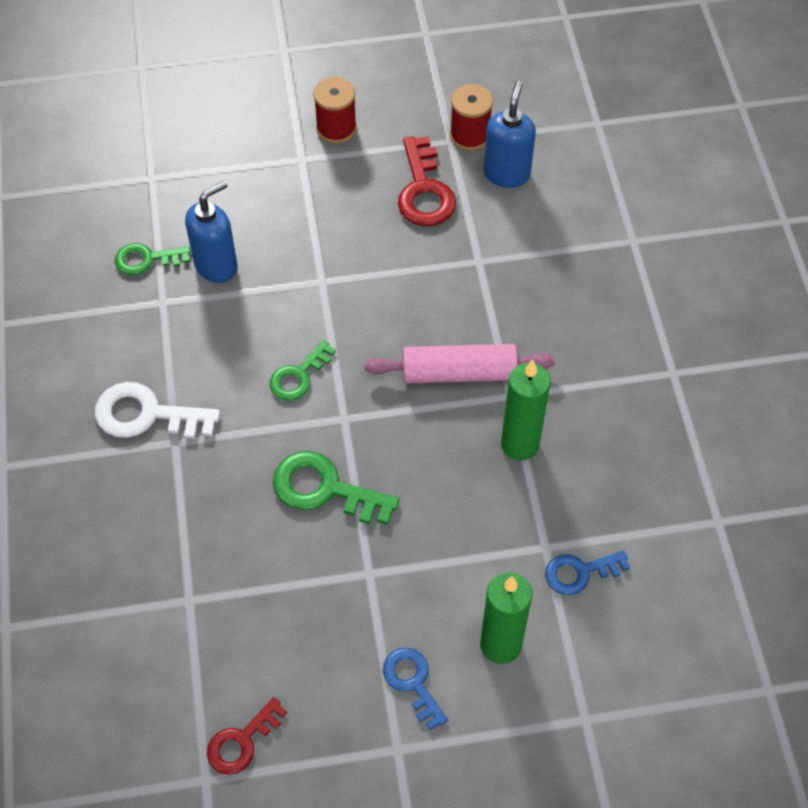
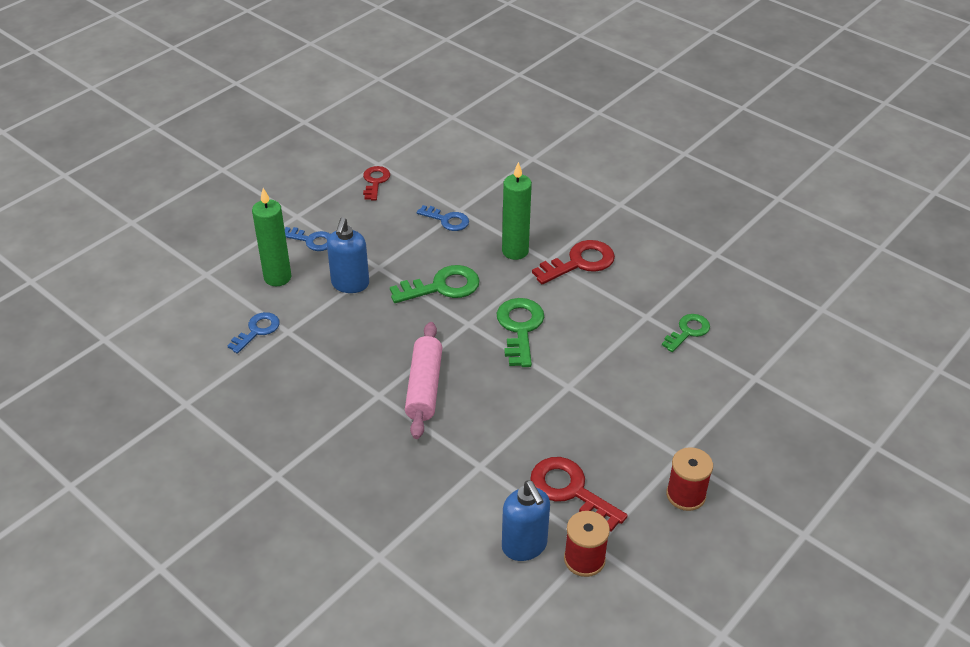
camera: 140 degrees right, 15 degrees down
(146, 414) = (580, 262): white key -> red key
(216, 265) = (643, 354): blue soap dispenser -> blue soap dispenser (350, 284)
(221, 592) = (447, 220): none -> blue key
(298, 376) = (520, 328): green key -> green key, size x1.55
(459, 373) = (424, 387): pink rolling pin -> pink rolling pin turned 45 degrees counterclockwise
(520, 444) = (348, 372): green candle -> green candle (515, 251)

